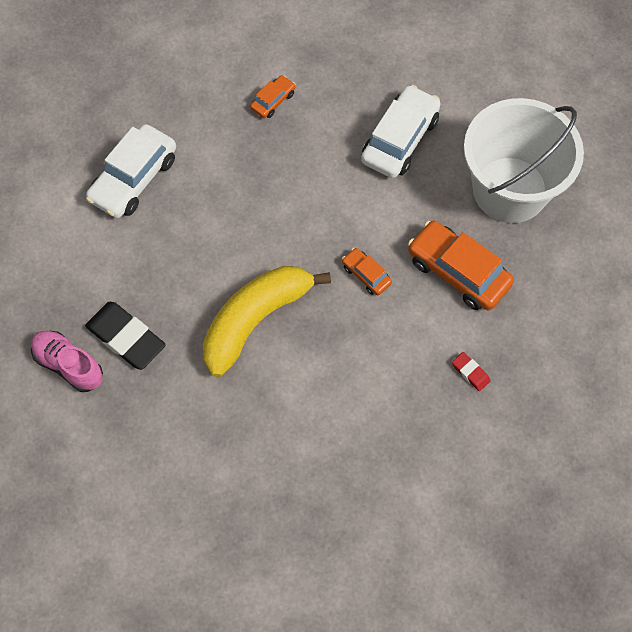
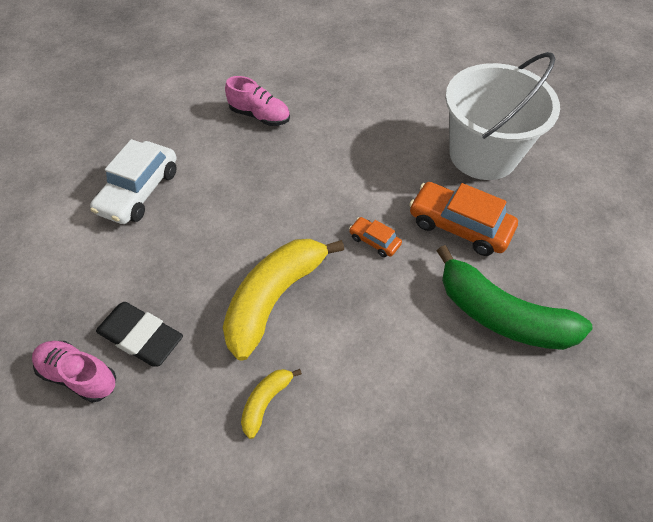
camera: 10 degrees left, 10 degrees down
(233, 416) = (266, 401): none -> yellow banana
(273, 101) = (260, 116): orange car -> pink shoe
(400, 139) = (376, 130): white car -> none
(470, 372) = (501, 315): red eraser -> green banana

